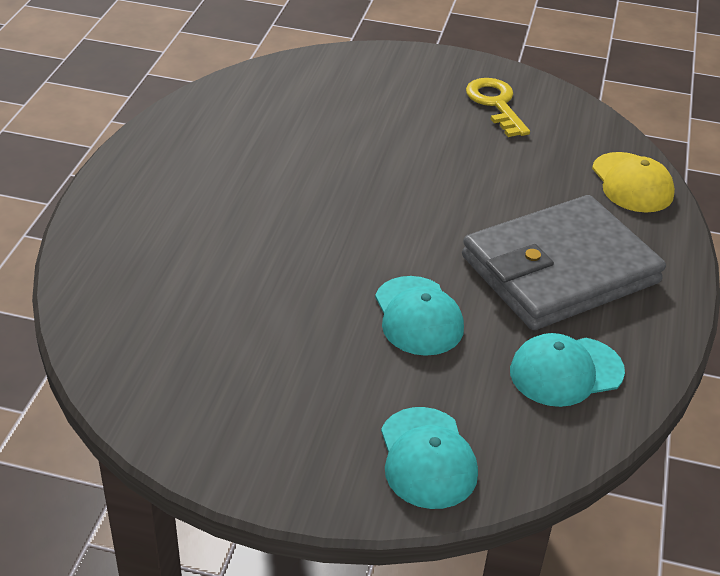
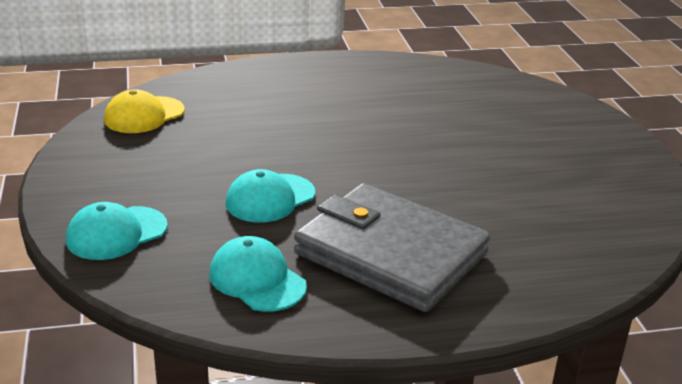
camera: 65 degrees right, 10 degrees down
(496, 104) = (598, 178): yellow key -> none
(632, 183) = (568, 273): yellow cap -> yellow cap (144, 115)

